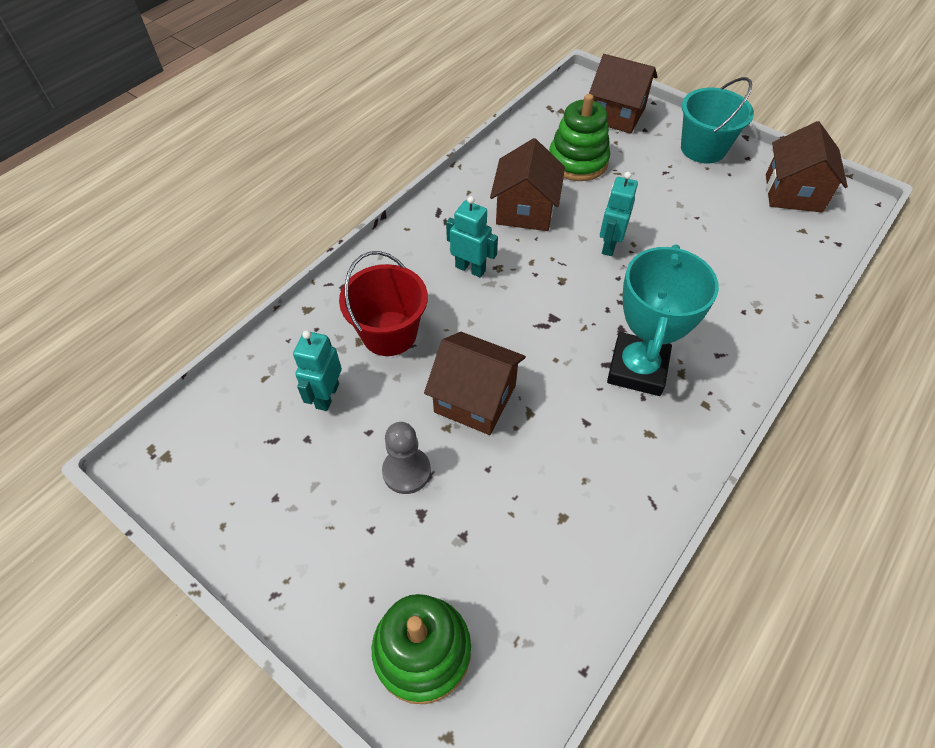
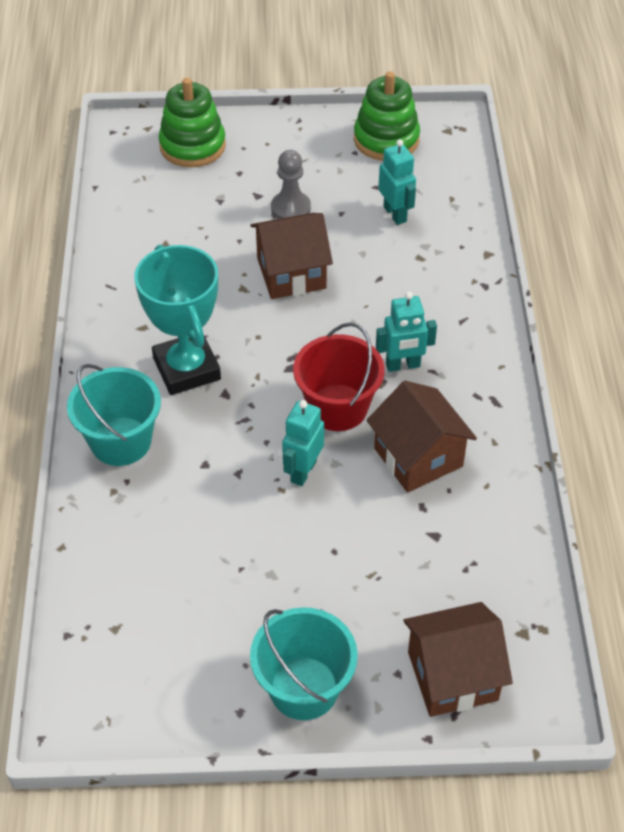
camera: 140 degrees right, 5 degrees down
(389, 333) = (404, 276): red bucket -> red bucket (337, 407)
(577, 161) = (427, 560): green stacking toy -> green stacking toy (386, 139)
(609, 245) = (303, 471): turquoise robot -> turquoise robot turned 135 degrees counterclockwise
(731, 342) = (121, 441): none -> turquoise bucket
(793, 193) = (153, 684): brown house -> none

